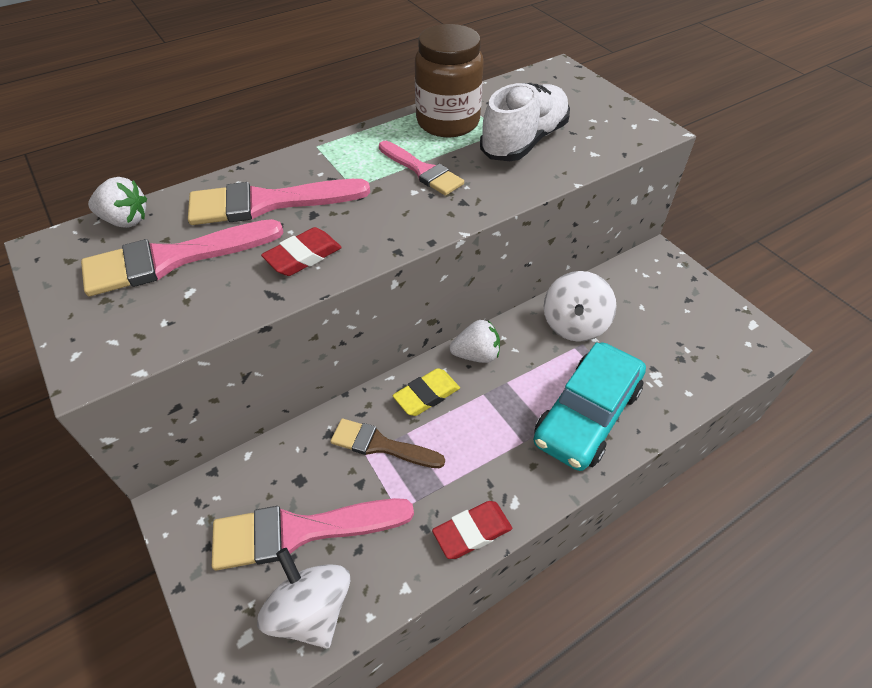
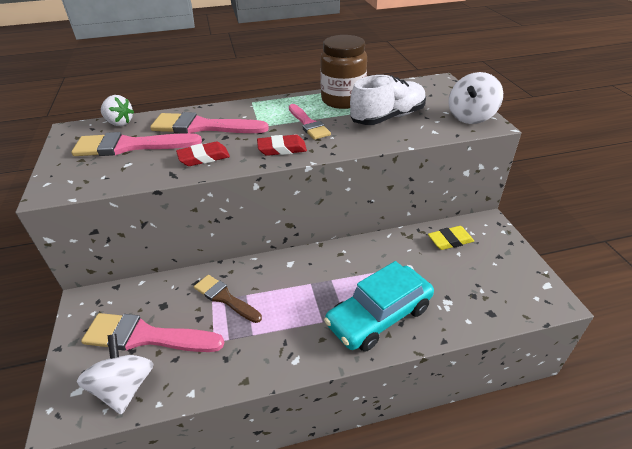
camera: 20 degrees right, 10 degrees down
(426, 395) = (271, 274): yellow eraser -> yellow eraser (450, 240)
(472, 532) = (255, 370): red eraser -> red eraser (282, 149)
(476, 355) = (318, 257): white strawberry -> none
(574, 324) = (400, 254): white spinning top -> white spinning top (471, 117)

